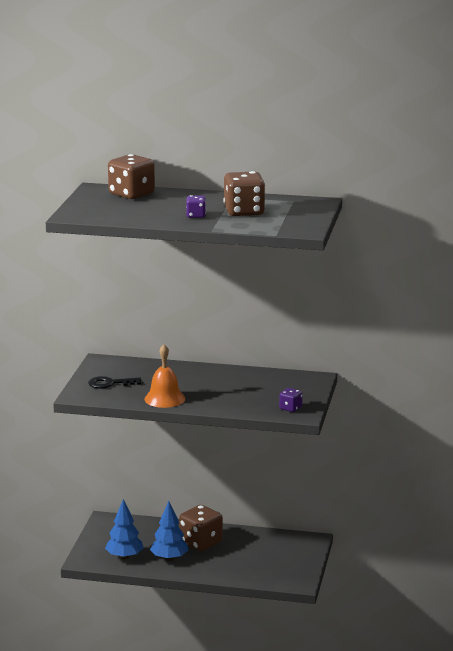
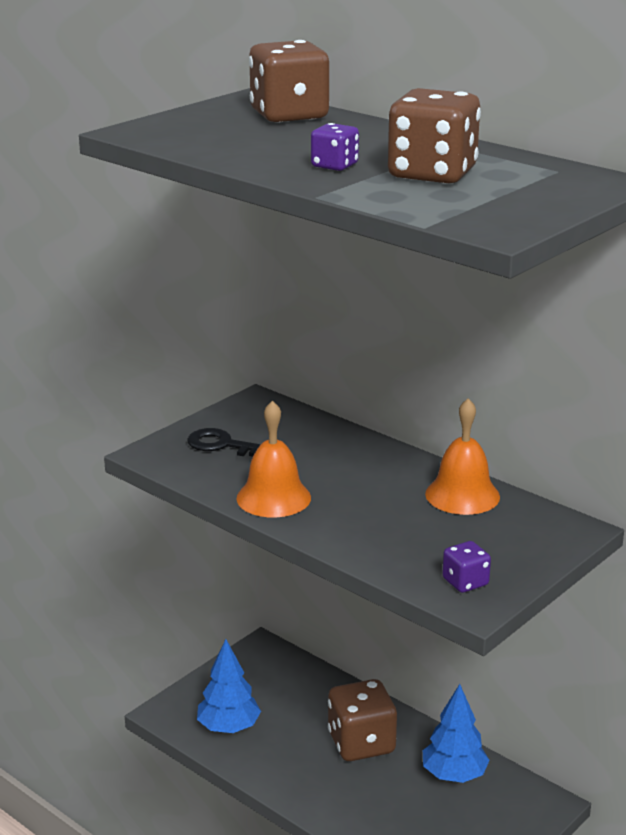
camera: 30 degrees right, 5 degrees up
(169, 558) = (290, 756): blue tree -> blue tree (454, 775)
(252, 376) = (462, 495): none -> orange bell

